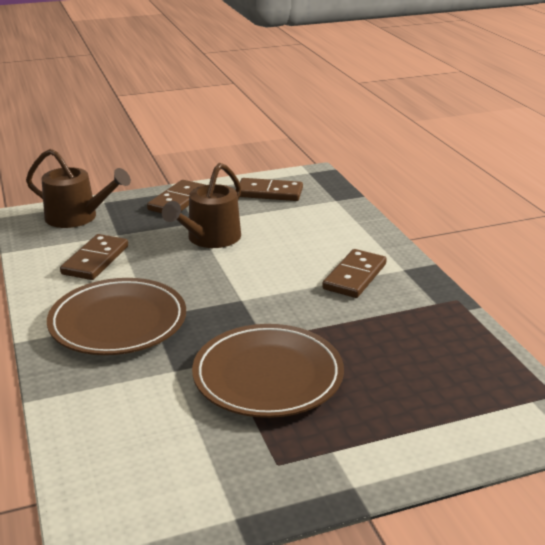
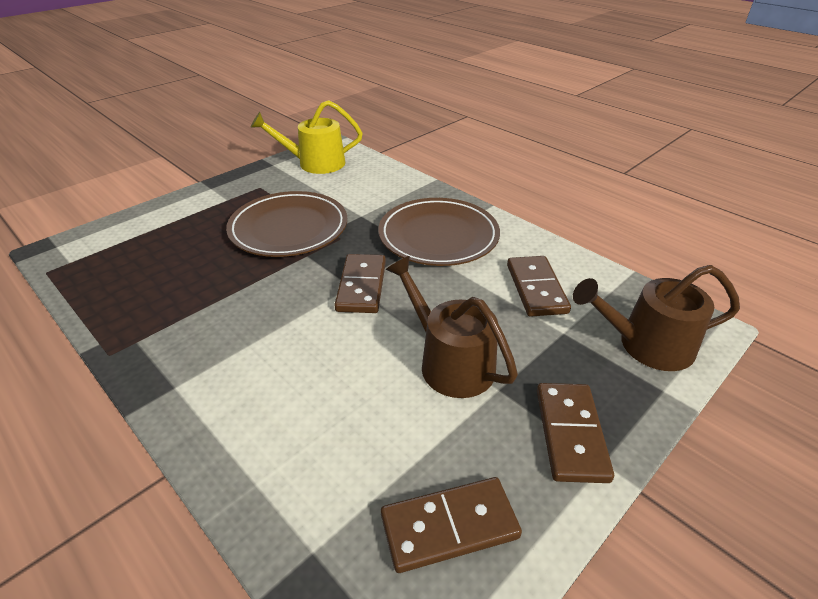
camera: 155 degrees right, 10 degrees up
(163, 496) = (315, 163): none -> yellow watering can
(210, 238) = (450, 362): brown watering can -> brown watering can turned 45 degrees counterclockwise
(354, 276) = (238, 353): brown domino -> brown domino (362, 286)

